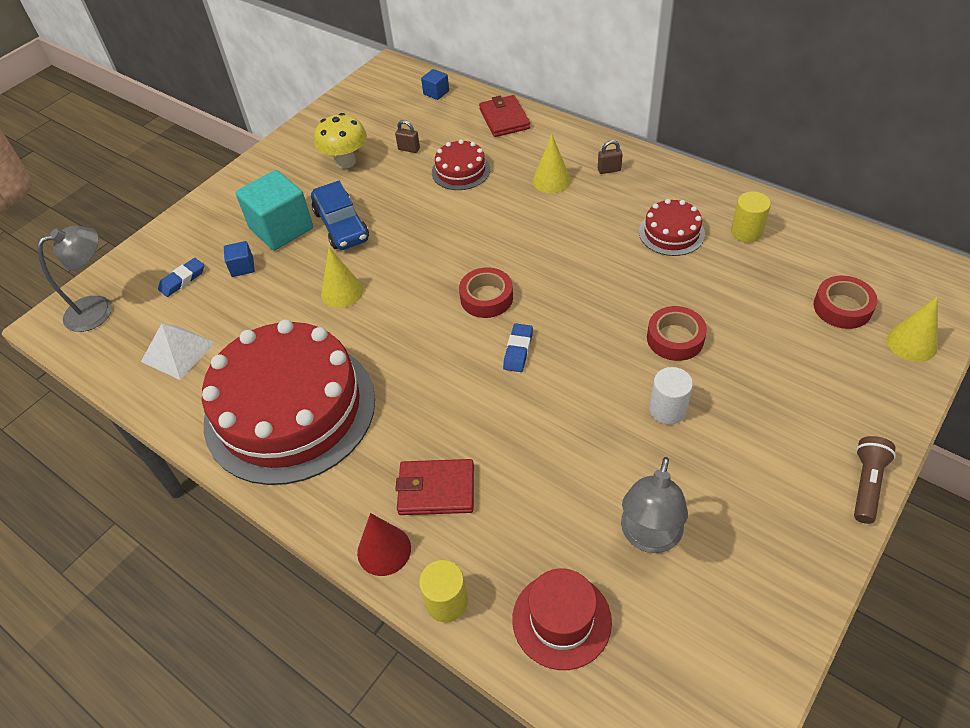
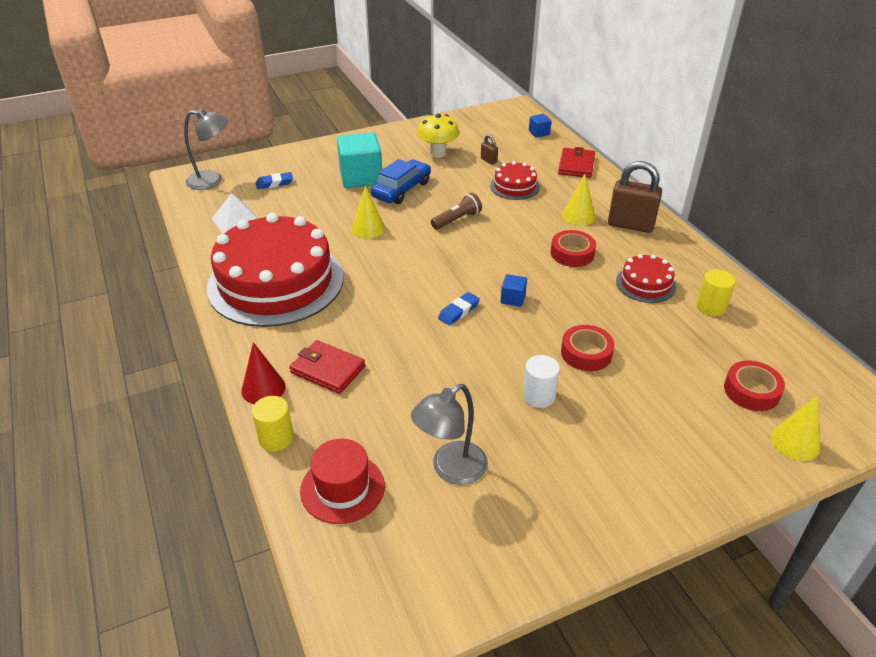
camera: 25 degrees right, 10 degrees down
(242, 267) = (317, 190): blue cube -> blue cube (513, 299)
(341, 225) = (401, 189): blue car -> blue car turned 150 degrees counterclockwise
(486, 298) = (464, 270): red tape -> red tape (572, 253)
(609, 170) = (630, 225): brown padlock -> brown padlock, size x2.25
(866, 484) = (661, 520): brown flashlight -> brown flashlight (457, 220)

